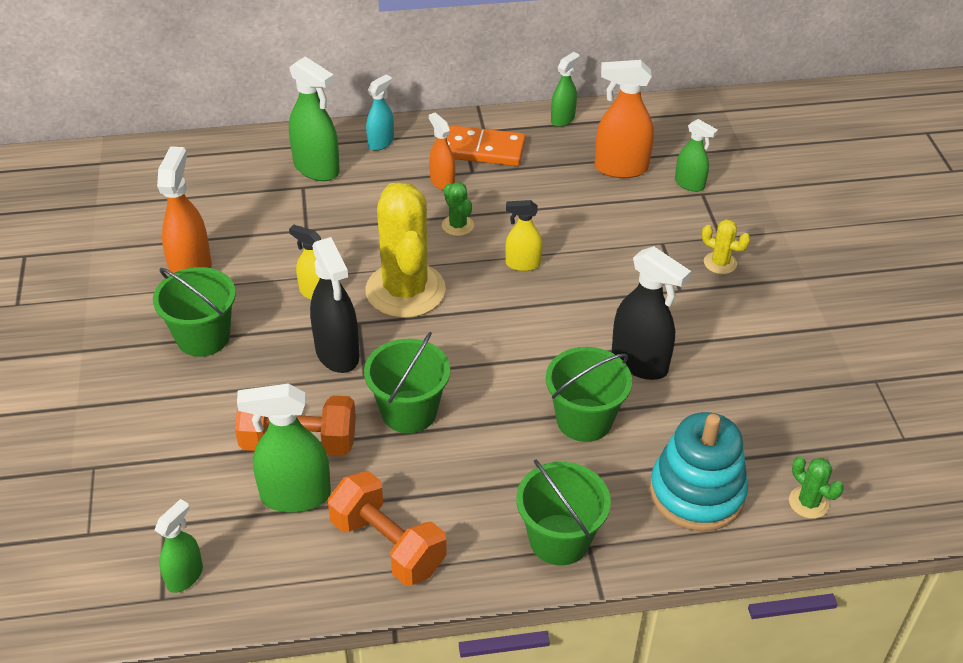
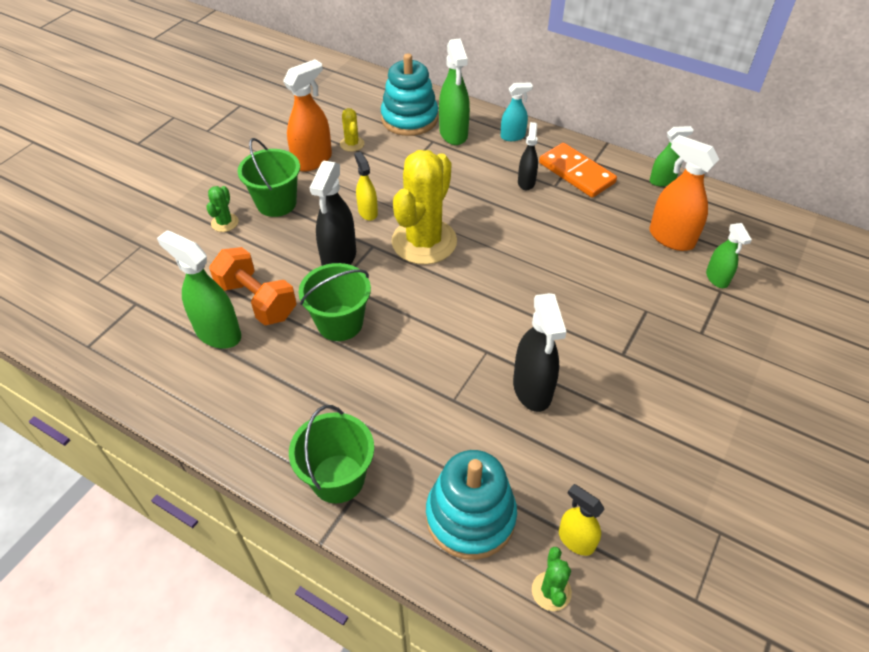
camera: 40 degrees right, 5 degrees up
(185, 576) = (112, 341): green spray bottle -> none
(251, 175) = (409, 119): none -> turquoise stacking toy
(388, 545) = (233, 402): orange dumbbell -> none
(442, 182) = (526, 182): orange spray bottle -> black spray bottle
(457, 225) = (505, 217): green cactus -> green cactus (225, 223)
(522, 264) = (522, 268): yellow spray bottle -> yellow spray bottle (576, 540)
(584, 420) = (447, 405): green bucket -> none
(720, 263) = (679, 352): yellow cactus -> yellow cactus (352, 144)

